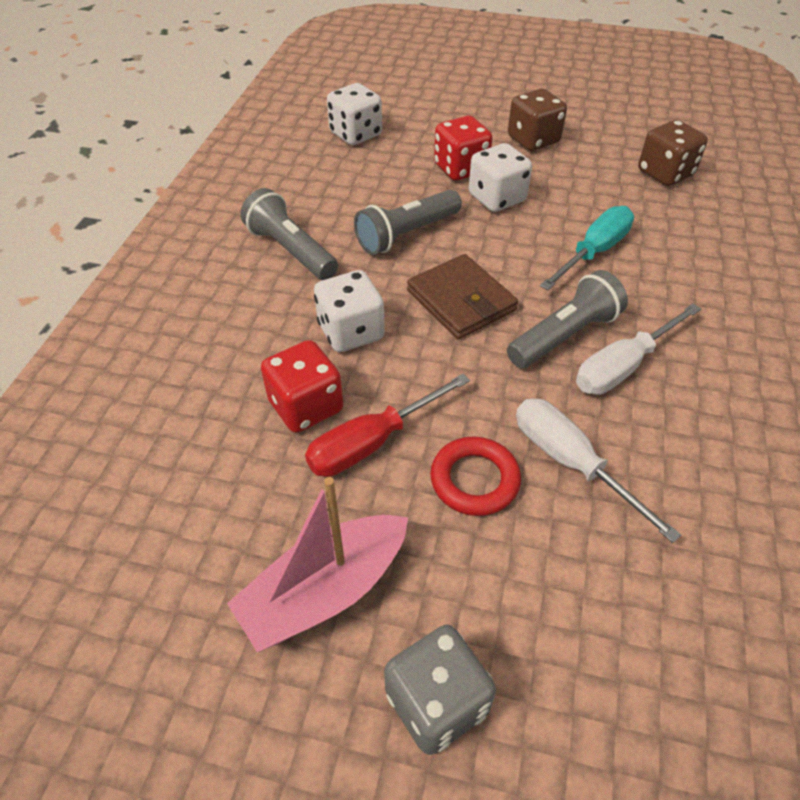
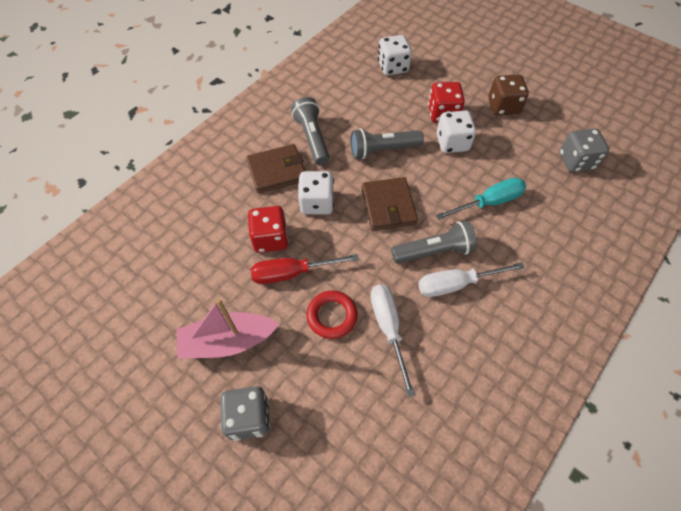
camera: 25 degrees right, 10 degrees up
(260, 310) = (277, 171): none -> brown wallet
(665, 173) = (576, 161): brown dice -> grey dice

